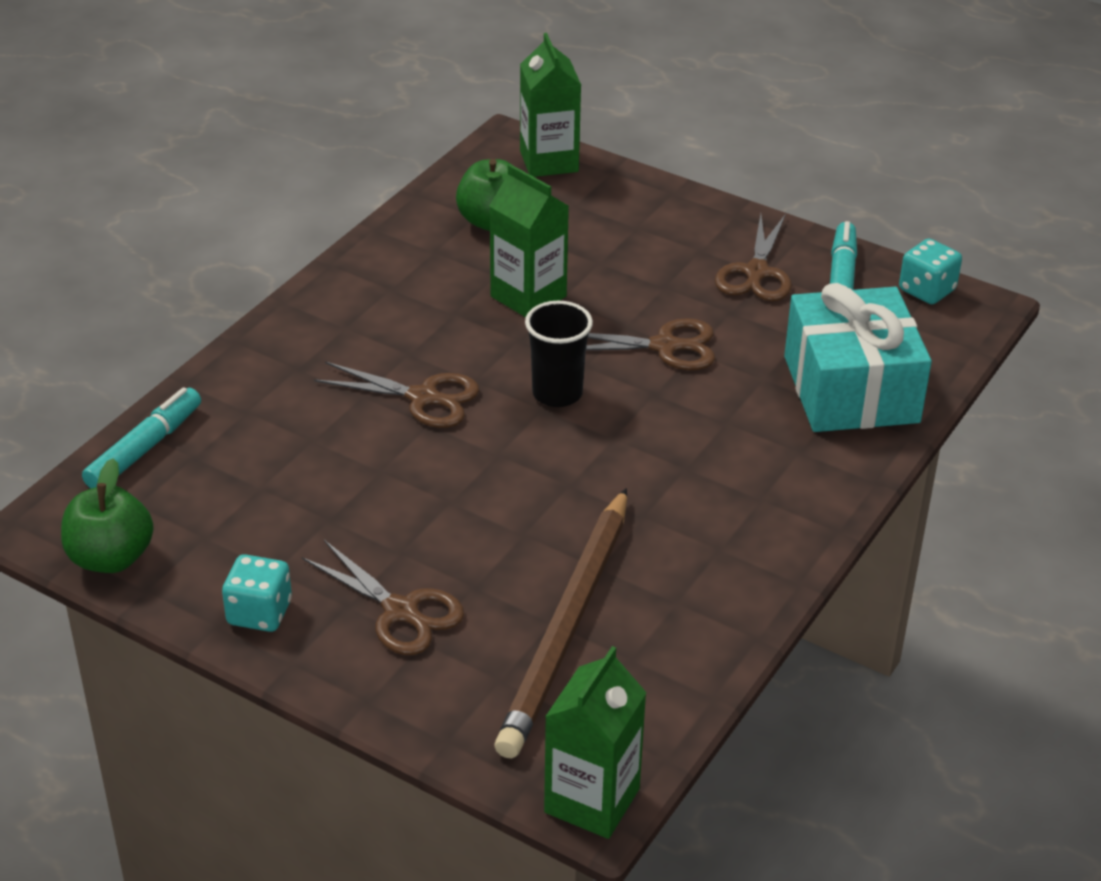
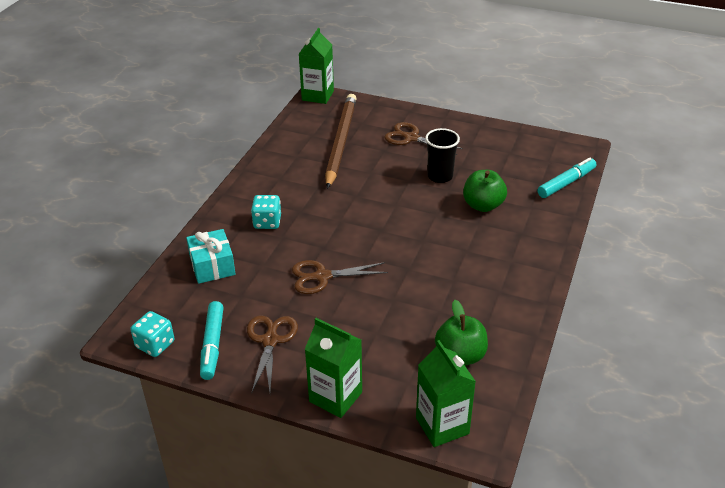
camera: 170 degrees right, 0 degrees up
(111, 558) = (542, 140): green apple -> green apple (483, 205)
(145, 448) = (566, 183): turquoise marker -> turquoise marker turned 150 degrees counterclockwise
(259, 613) = (468, 130): turquoise dice -> turquoise dice (267, 222)
(424, 398) = (445, 227): brown scissors -> none
(528, 296) = (413, 298): green carton -> green carton (335, 397)
(557, 393) = (376, 239): black cup -> black cup (440, 176)
(850, 389) = (212, 266): turquoise gift -> turquoise gift, size x0.60

